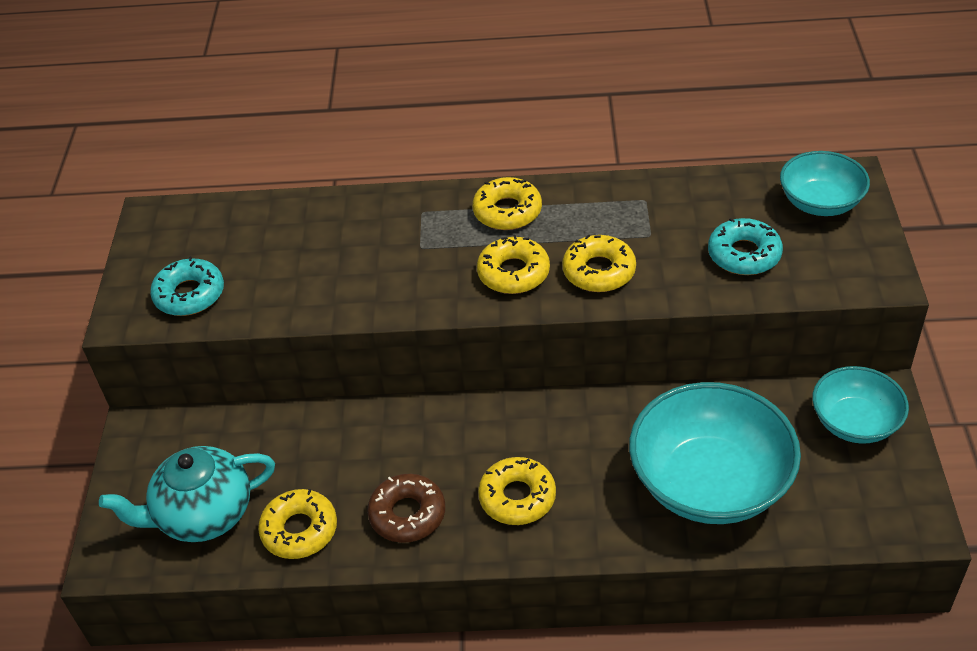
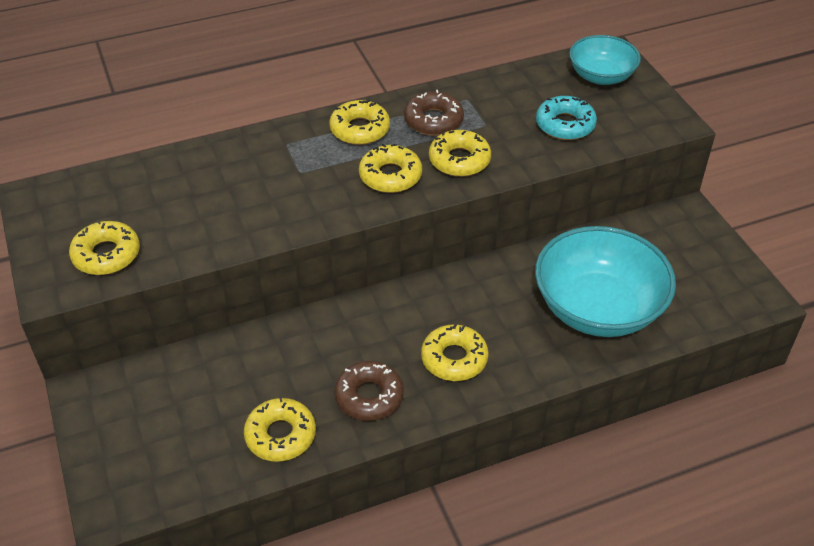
camera: 25 degrees left, 0 degrees up
(189, 294) = (106, 255): turquoise donut -> yellow donut
(203, 514) = (185, 447): turquoise teapot -> none
(593, 217) = (433, 120): none -> brown donut
(855, 422) = (680, 238): turquoise bowl -> none

